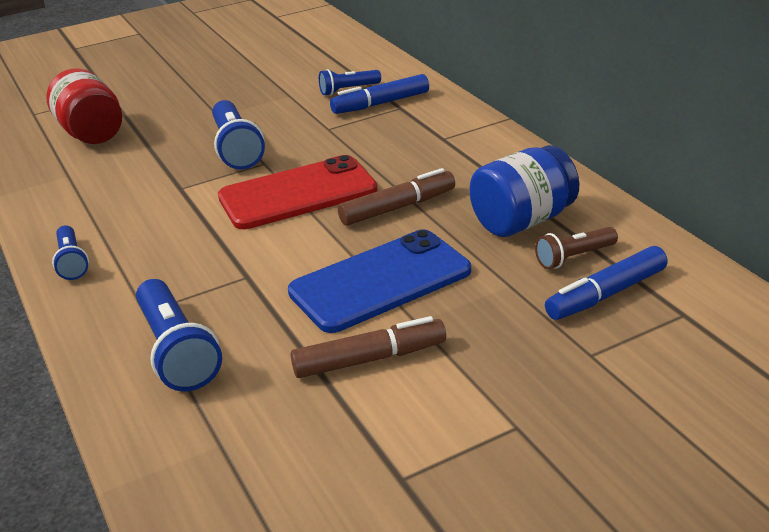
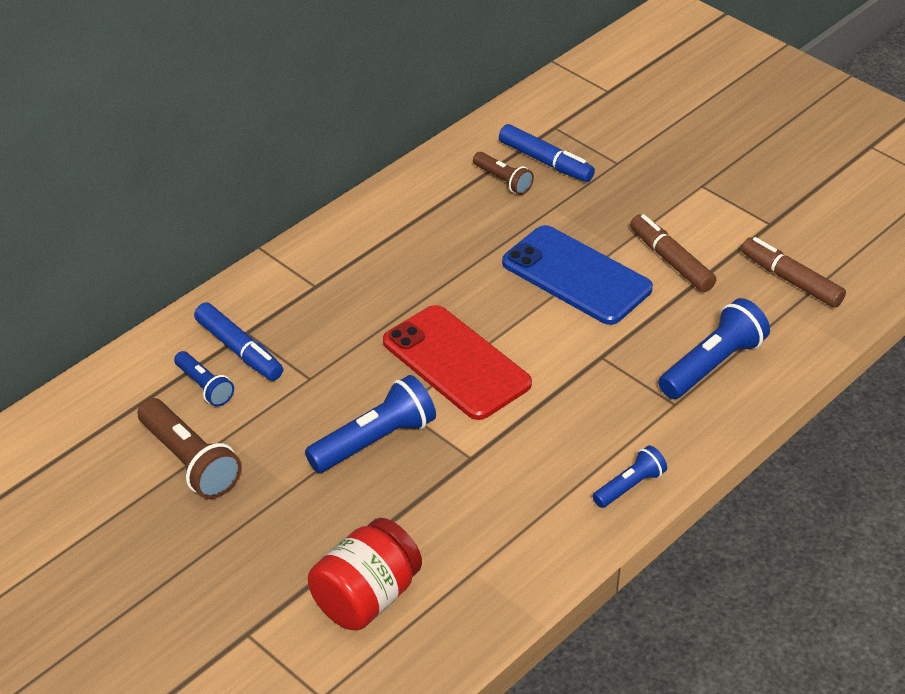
camera: 110 degrees left, 10 degrees up
(275, 83) = (189, 462): none -> brown flashlight
(397, 208) = (460, 290): brown marker -> brown marker (791, 280)
(522, 221) = (458, 213): blue jar -> none

